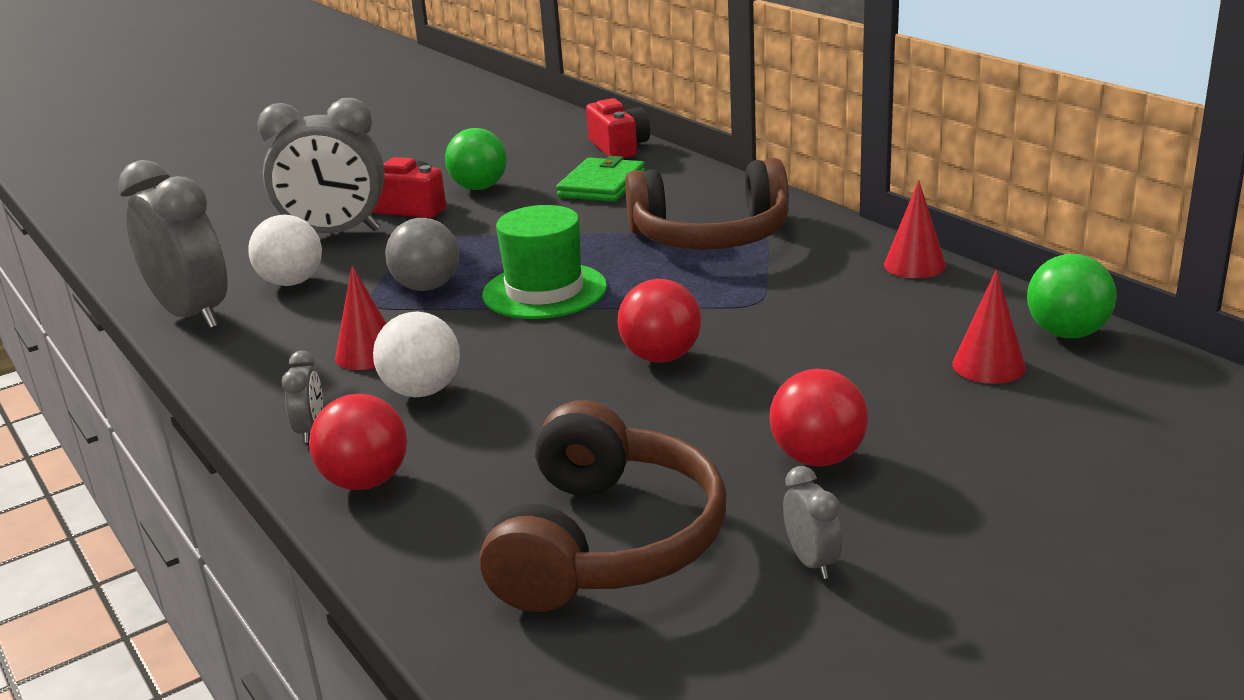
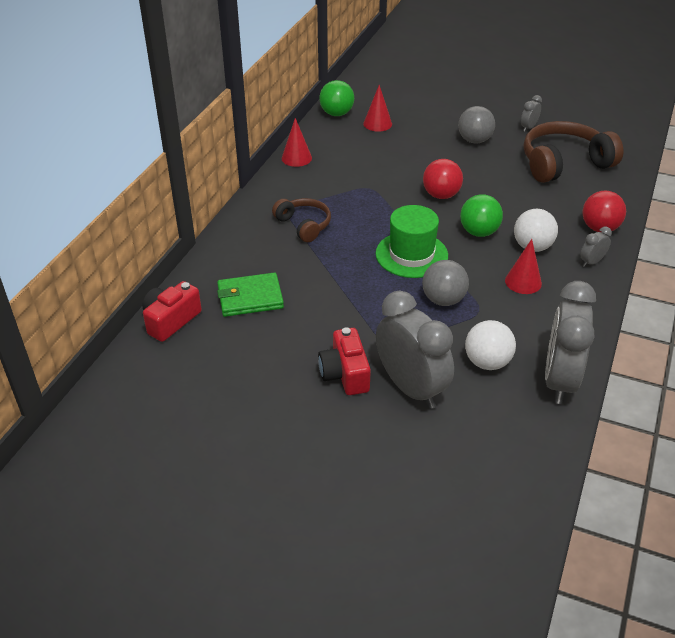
camera: 125 degrees left, 15 degrees up
(479, 187) = (287, 356): green ball -> green ball (479, 232)
(710, 236) = (304, 225): brown headphones -> brown headphones, size x0.57
(818, 458) = (474, 140): red ball -> grey ball

